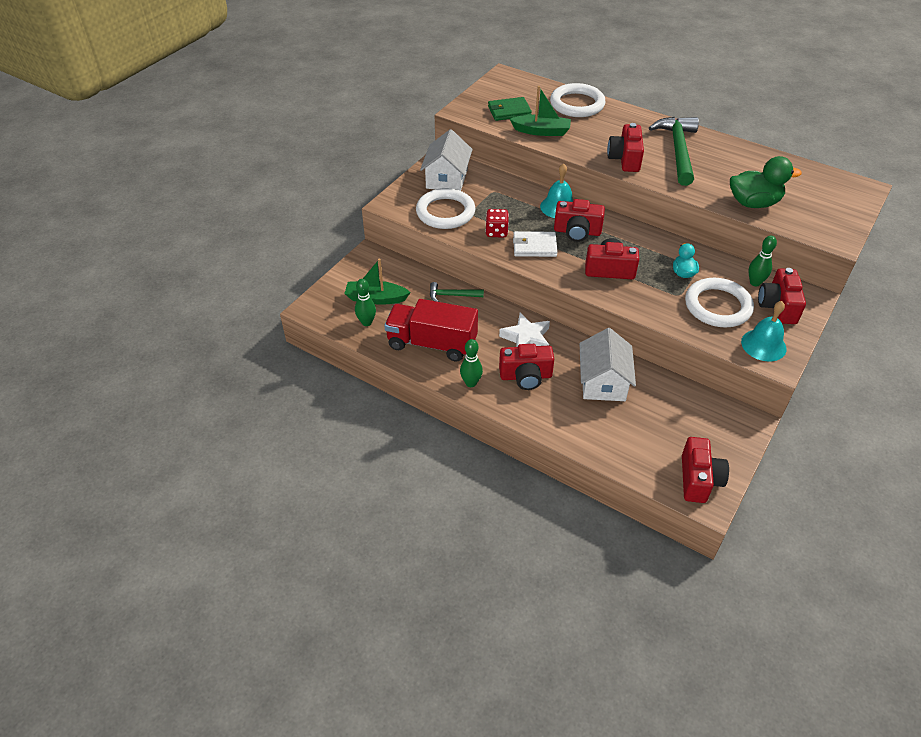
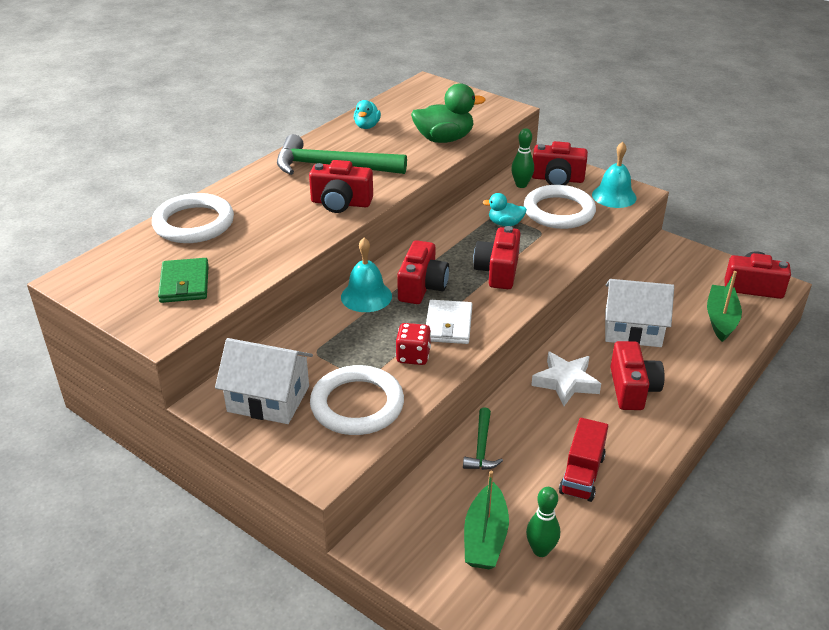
camera: 85 degrees left, 10 degrees down
(432, 343) = (582, 474): red truck -> red truck, size x0.63
(471, 383) = (651, 439): green bowling pin -> none
(541, 131) = (252, 259): green boat -> green boat (721, 319)
(753, 203) = (444, 139): green duck -> green duck turned 75 degrees clockwise
(755, 161) = (367, 126): none -> turquoise duck

